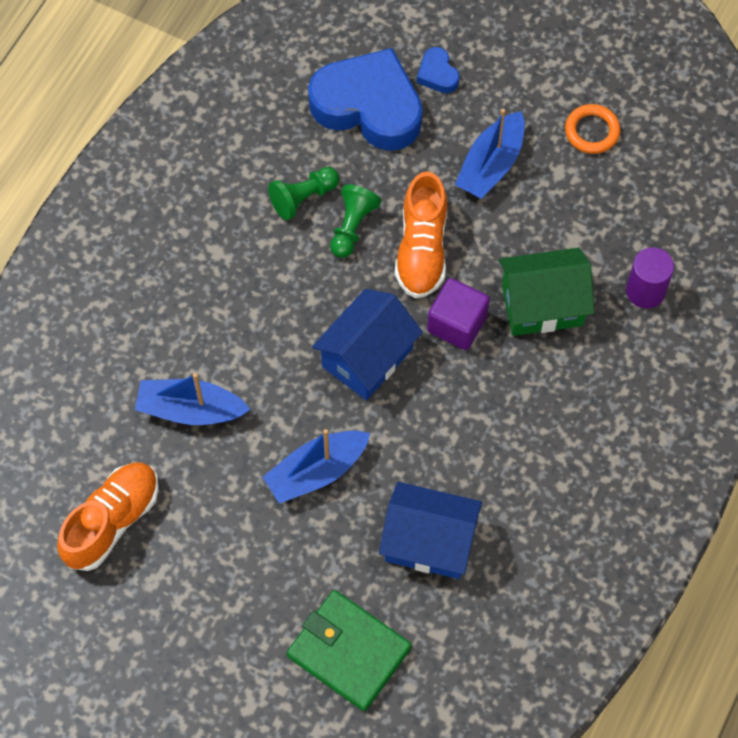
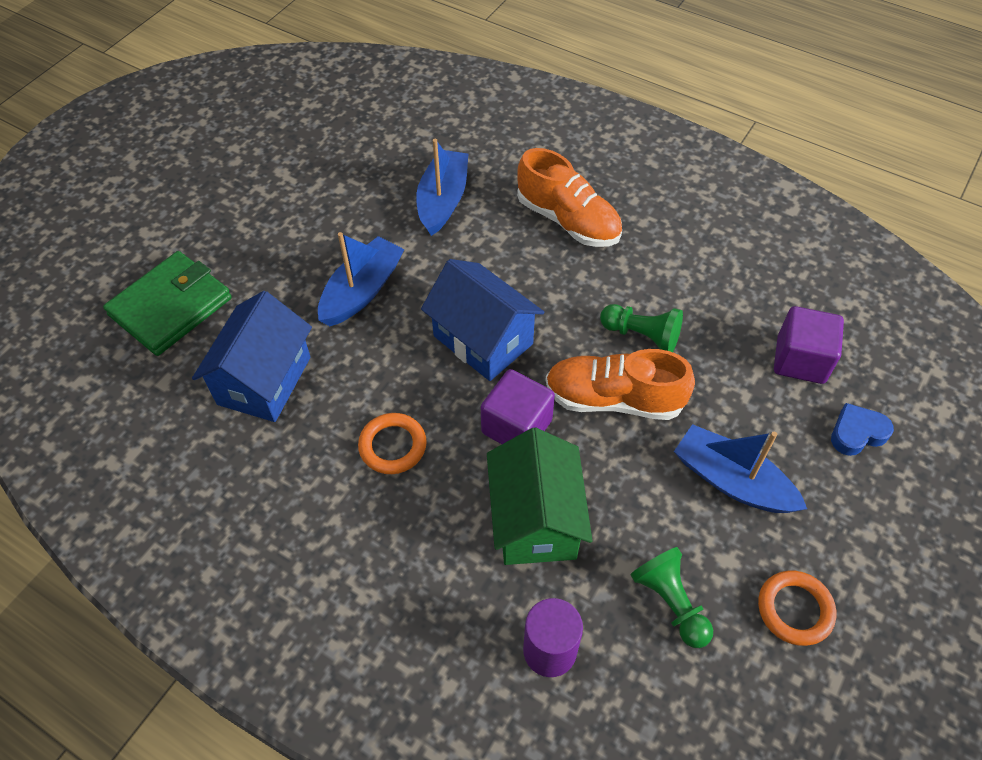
camera: 95 degrees right, 10 degrees down
(112, 521) = (344, 147): orange shoe -> orange shoe (568, 220)
(303, 198) = (676, 295): green pawn -> green pawn (670, 602)
(316, 471) = (362, 291): blue boat -> blue boat turned 60 degrees clockwise
(368, 106) = (800, 360): blue heart -> purple cube
(486, 421) = (393, 446): none -> orange ring

